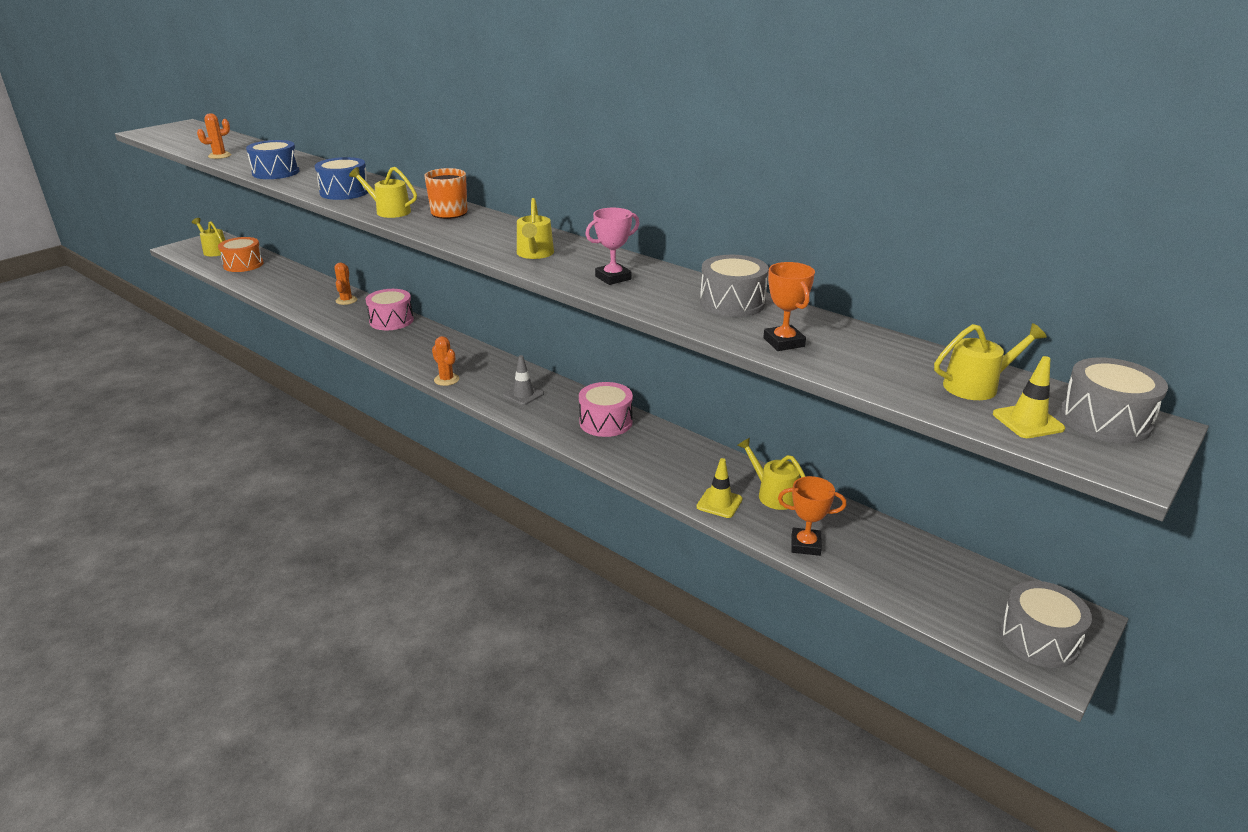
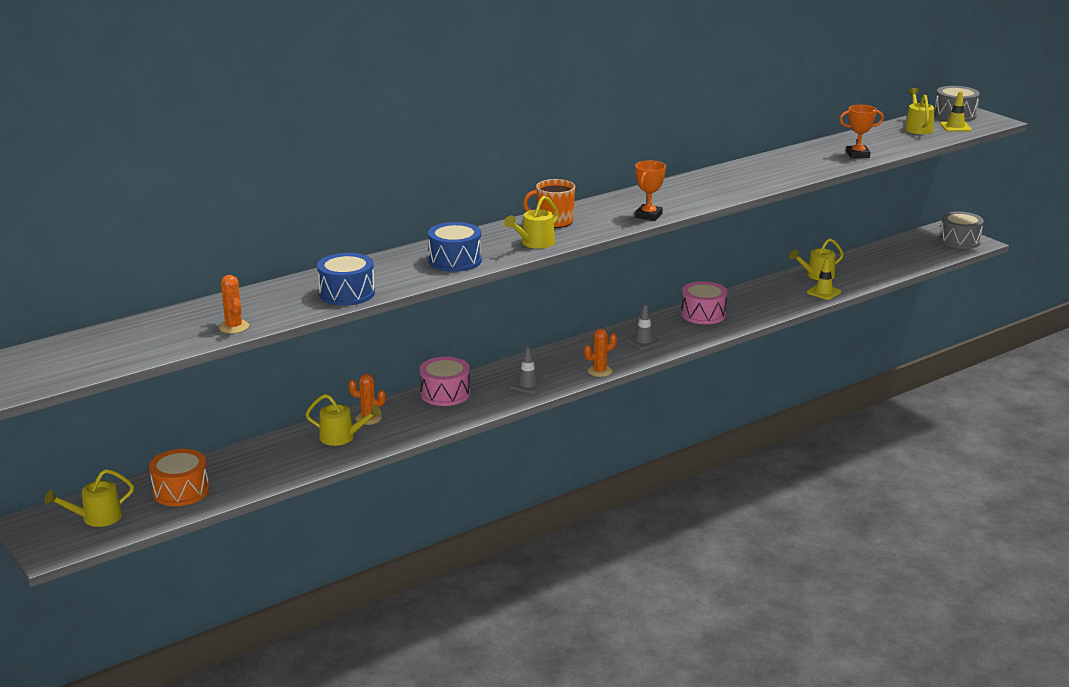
camera: 75 degrees left, 5 degrees down
(413, 350) = (527, 384): none -> grey traffic cone
(535, 254) = (679, 199): yellow watering can -> yellow watering can (341, 437)
(613, 278) = (739, 182): pink trophy -> none
(732, 303) = (794, 158): grey drum -> none
(805, 545) = (873, 276): orange trophy -> orange trophy (648, 216)

